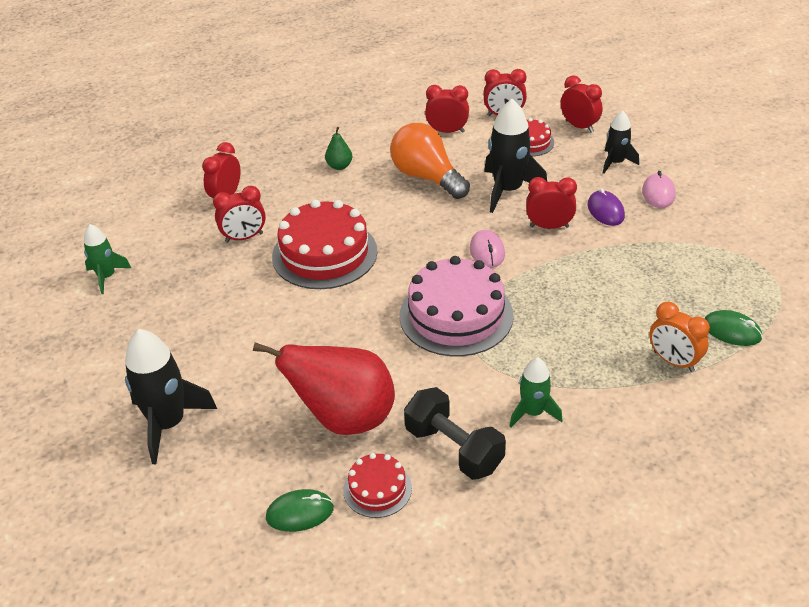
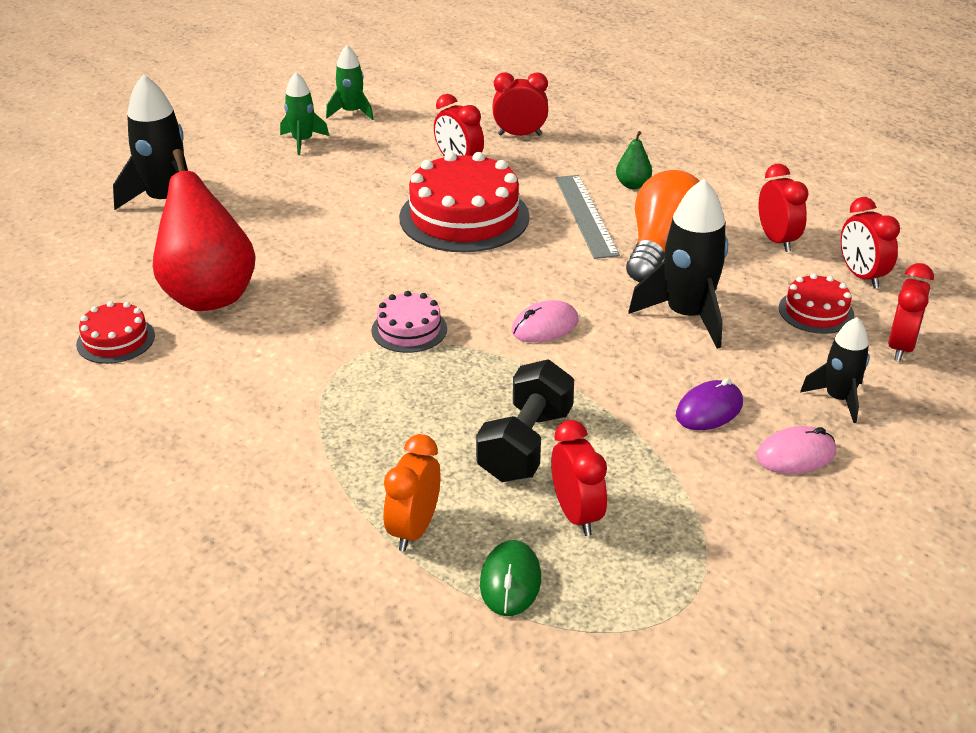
camera: 65 degrees right, 5 degrees down
(300, 513) = (73, 302): green mouse -> none
(363, 197) = (585, 215): none -> grey ruler
(454, 449) = (188, 376): black dumbbell -> black dumbbell (525, 445)
(456, 315) = (409, 329): pink cake -> pink cake, size x0.51
(533, 412) = (266, 423): green rocket -> green rocket (303, 141)
(549, 226) = (634, 366): red clock -> red clock (576, 515)

